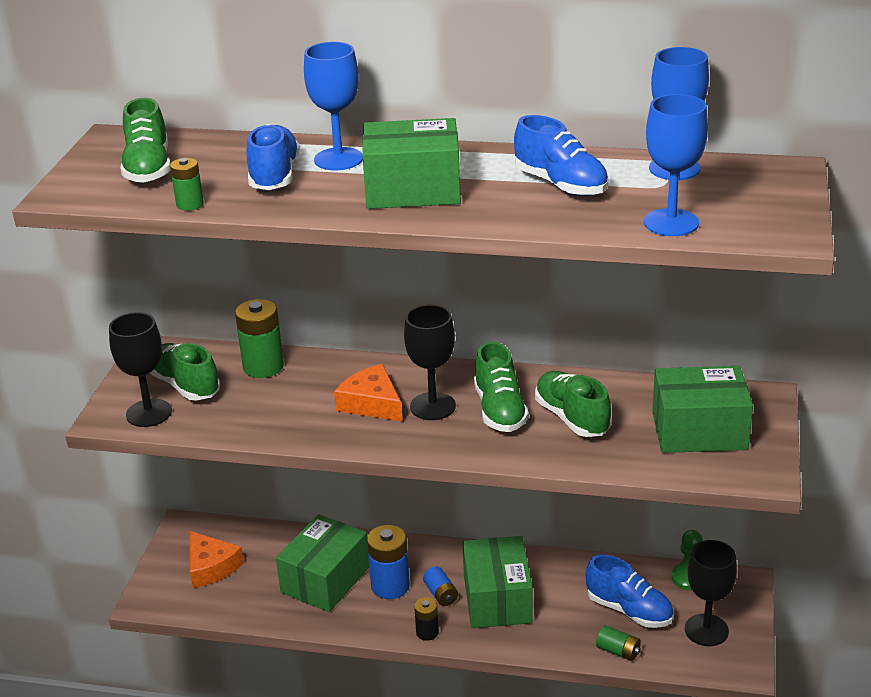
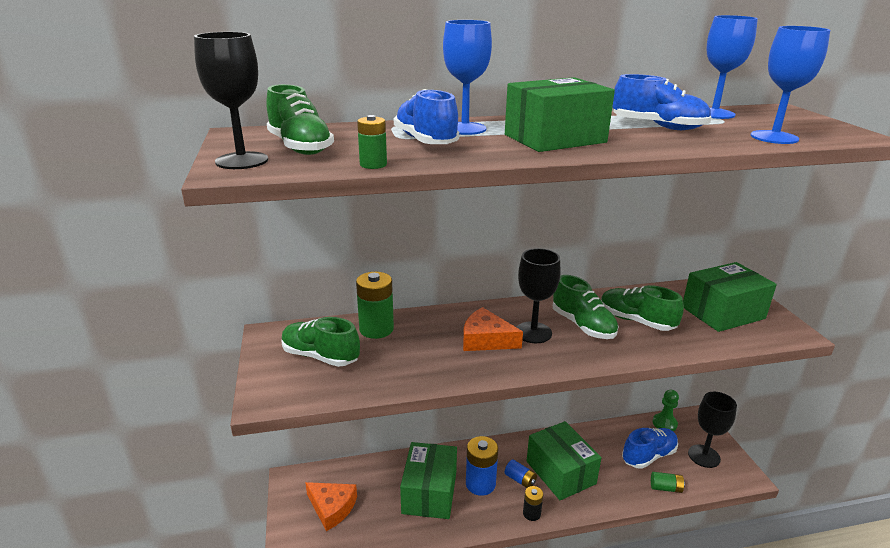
camera: 25 degrees left, 5 degrees down
(149, 413) = (302, 386): black goblet -> black goblet (242, 161)
(629, 610) = (648, 456): blue shoe -> blue shoe turned 45 degrees counterclockwise

